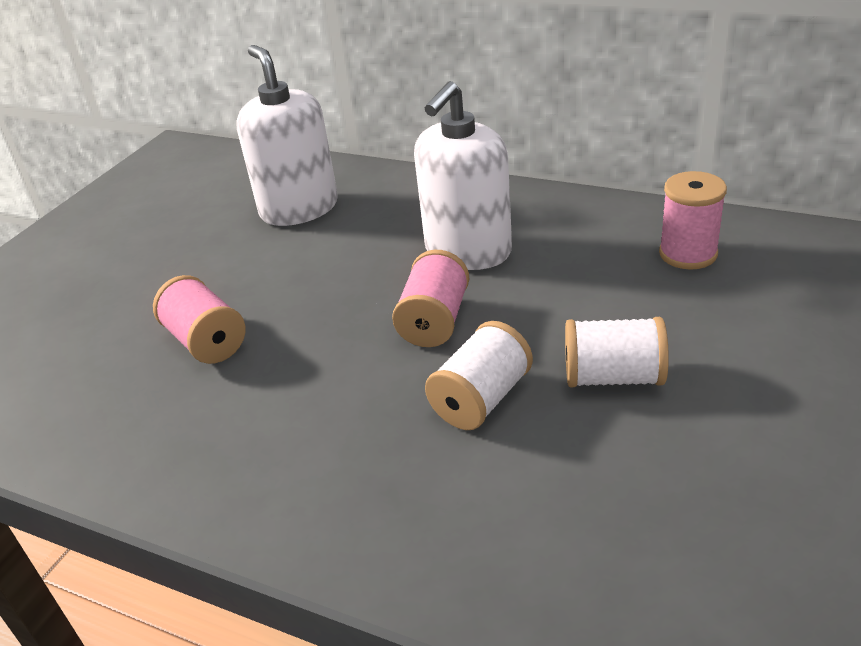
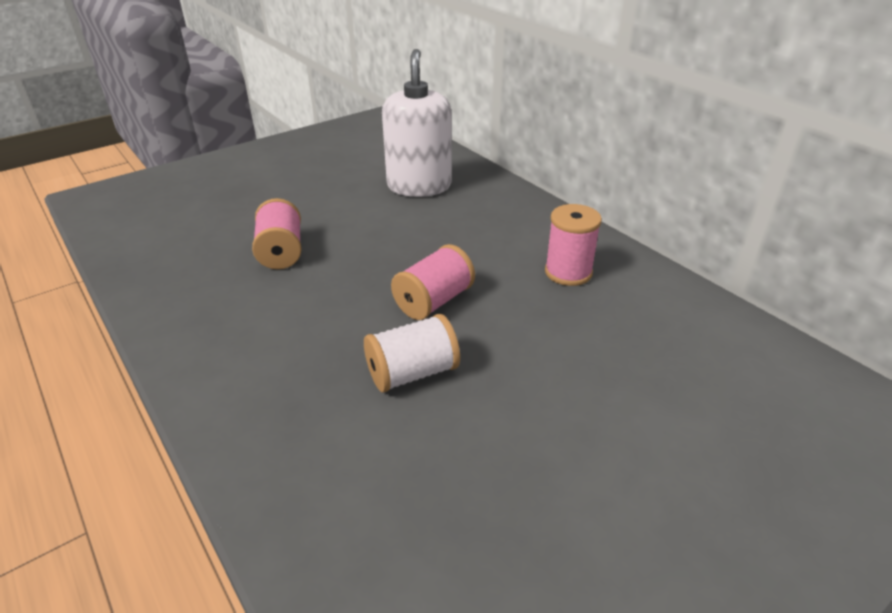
camera: 25 degrees right, 0 degrees up
(468, 251) = (505, 260): white soap dispenser -> none
(613, 377) = (523, 403): white spool -> none
(688, 254) = (678, 332): pink spool -> pink spool (568, 272)

